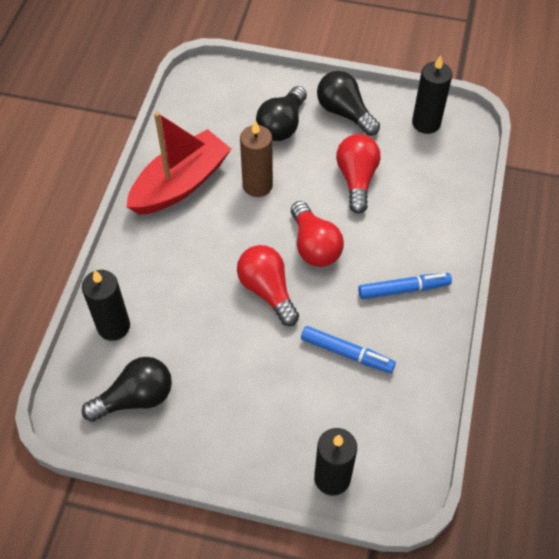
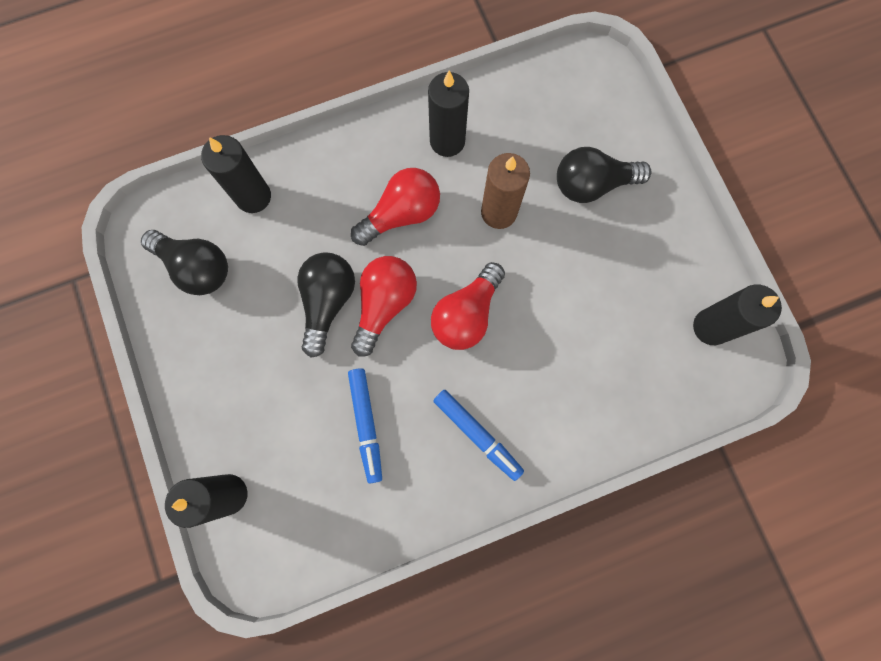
camera: 55 degrees right, 20 degrees up
(180, 184) = (447, 141): red boat -> black candle
(344, 112) = (658, 234): black light bulb -> black light bulb (327, 302)
(357, 179) = (579, 302): red light bulb -> red light bulb (401, 214)

